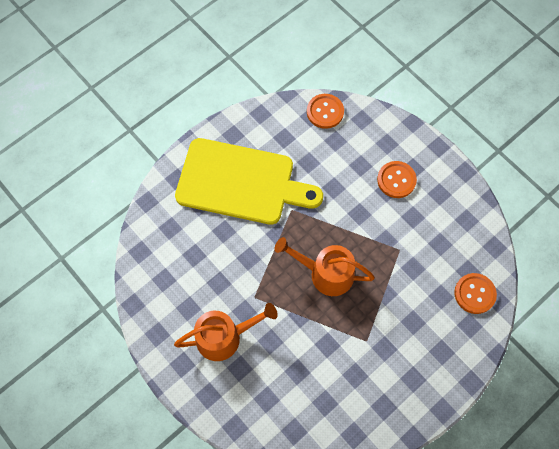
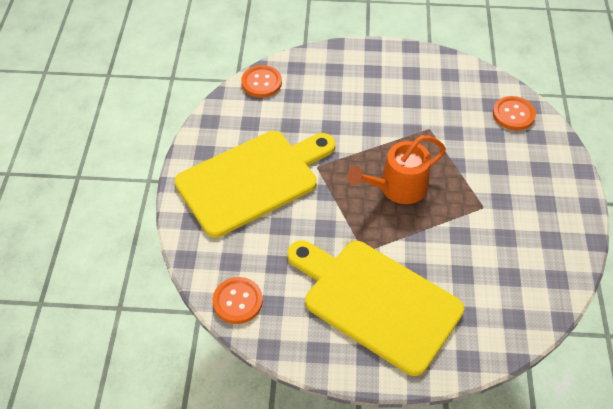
camera: 45 degrees left, 15 degrees down
(224, 337) = (376, 301): orange watering can -> yellow cutting board
(396, 180) = (370, 87): orange button -> orange button (237, 301)

